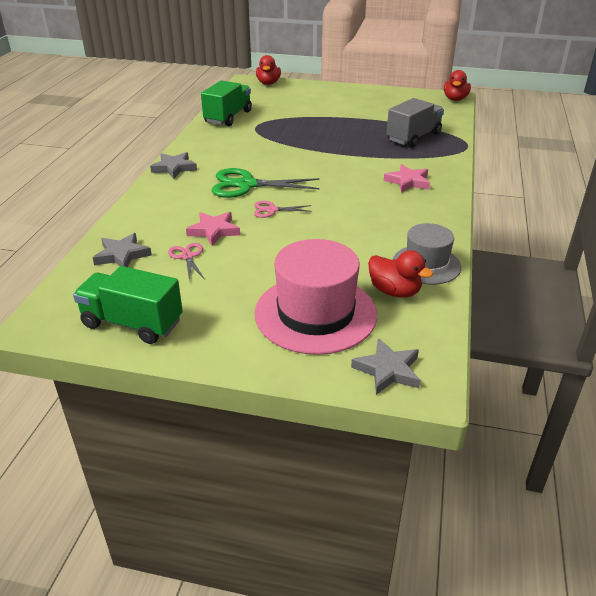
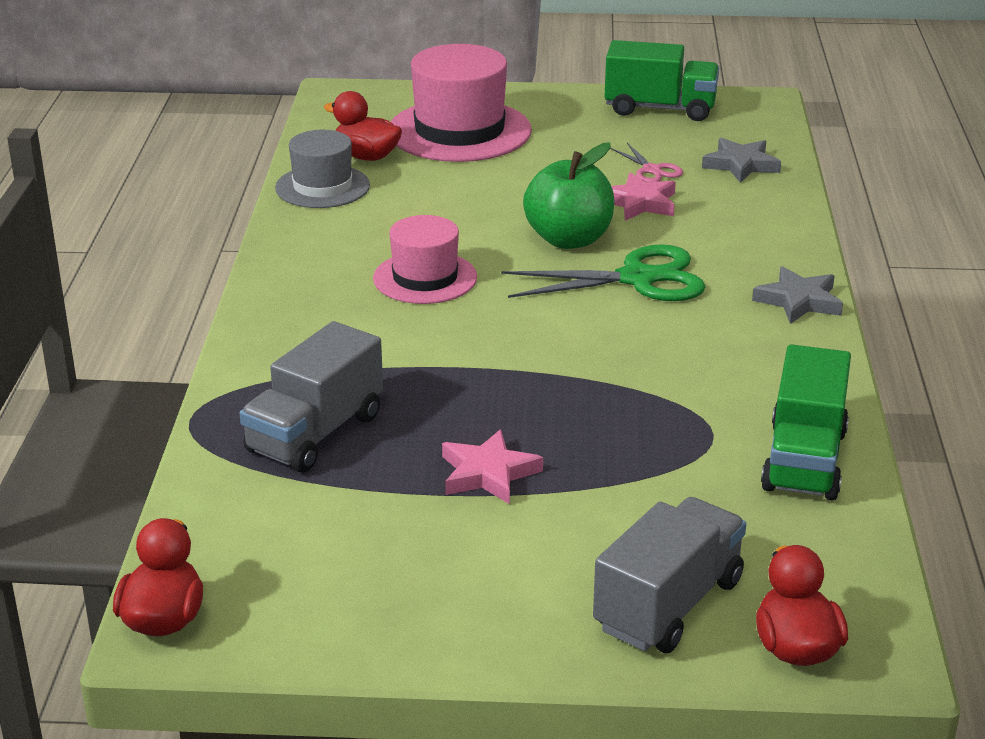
camera: 170 degrees right, 5 degrees down
(272, 210) = (569, 239): pink scissors -> green apple
(299, 92) = (668, 605): none -> grey truck
(361, 195) = (425, 278): none -> pink hat
(388, 370) = (374, 98): grey star -> none
(408, 181) = (338, 312): pink star -> pink star (488, 473)

